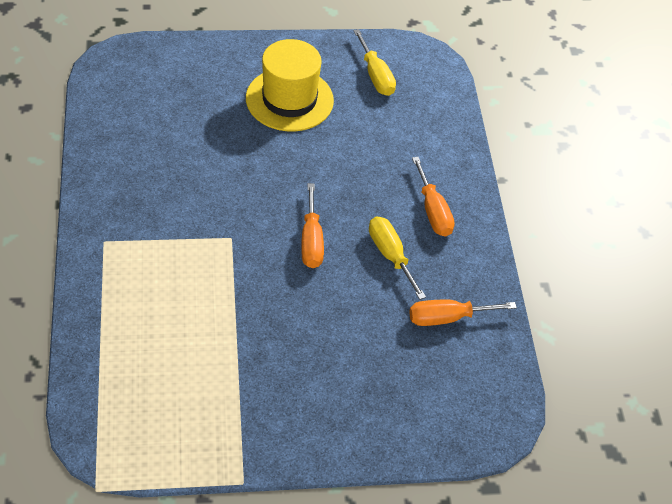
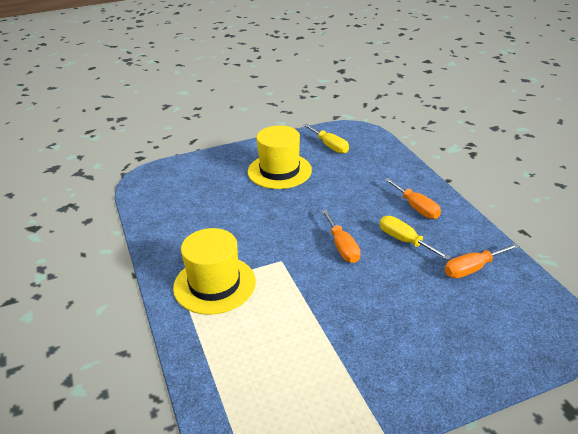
camera: 10 degrees left, 15 degrees down
(142, 246) = (214, 284): none -> yellow hat

